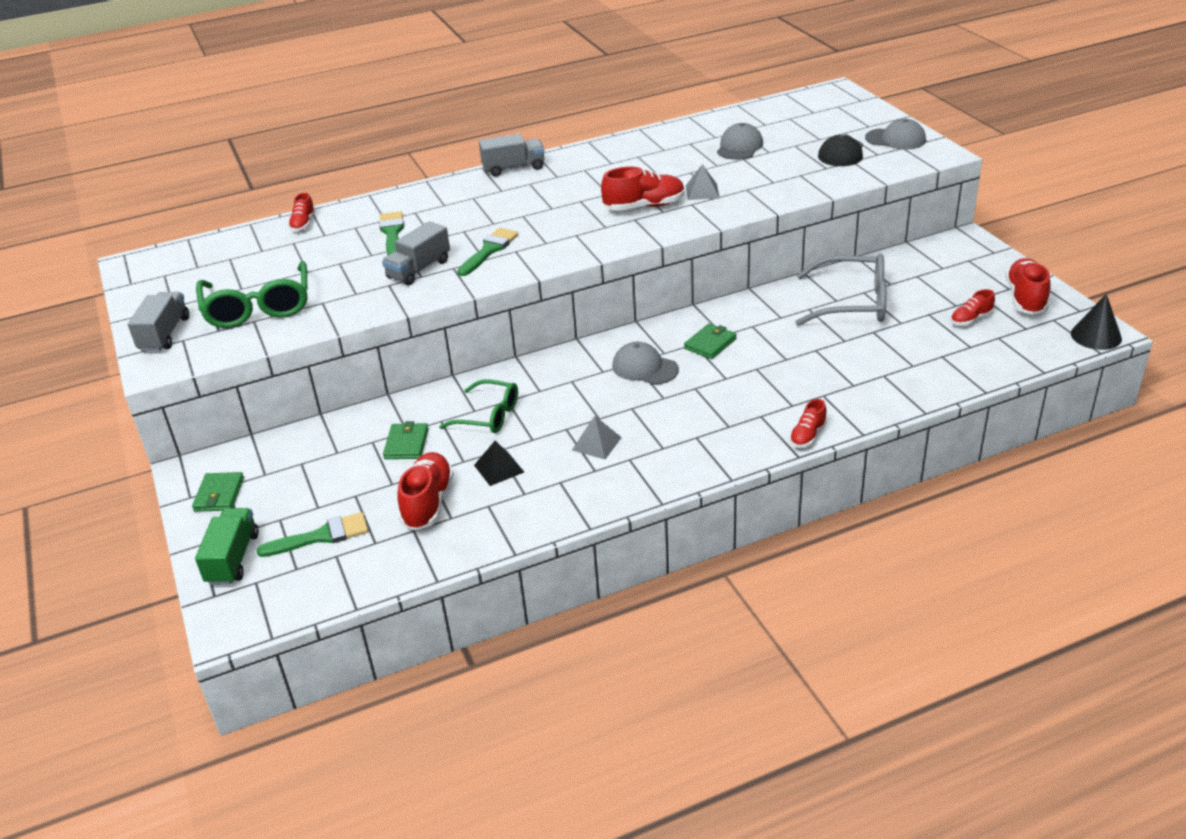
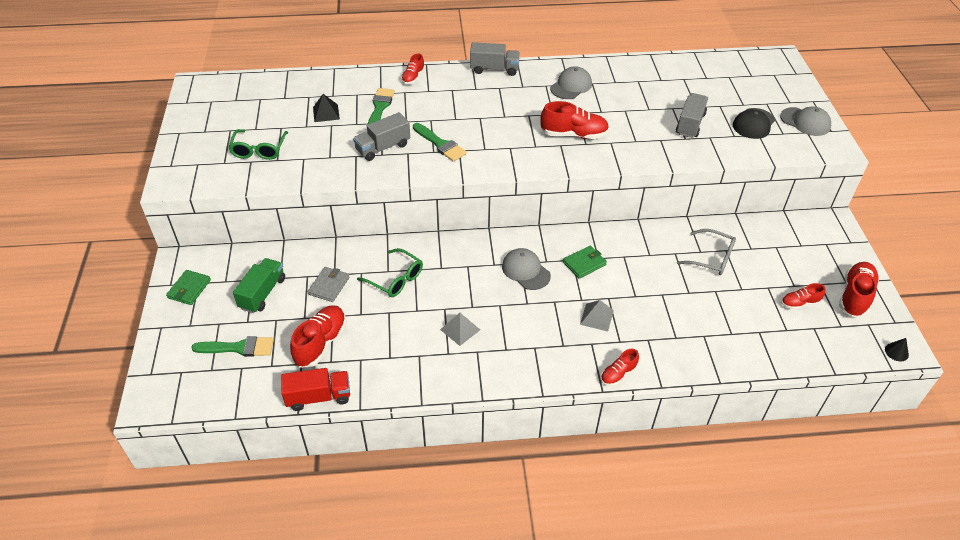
camera: 15 degrees right, 10 degrees up
(165, 334) = (188, 155): grey truck -> grey truck (690, 124)
(233, 558) = (175, 347): green truck -> green truck (262, 293)
(258, 307) = (259, 150): green glasses -> green glasses, size x0.65
(303, 224) = (323, 81): red shoe -> red shoe (413, 77)
(406, 444) = (329, 286): green wallet -> grey wallet
(455, 557) = (318, 397): none -> red truck
(489, 250) = (440, 144): green brush -> green brush turned 90 degrees clockwise
(499, 468) = (382, 329): black pyramid -> black pyramid (326, 113)
(702, 191) = (625, 132): grey pyramid -> grey pyramid (596, 317)
(739, 147) = (675, 95): grey cap -> grey cap (571, 86)
(852, 303) = (712, 258): grey glasses -> grey glasses, size x0.65
(1096, 336) = (896, 352): black cone -> black cone, size x0.56

